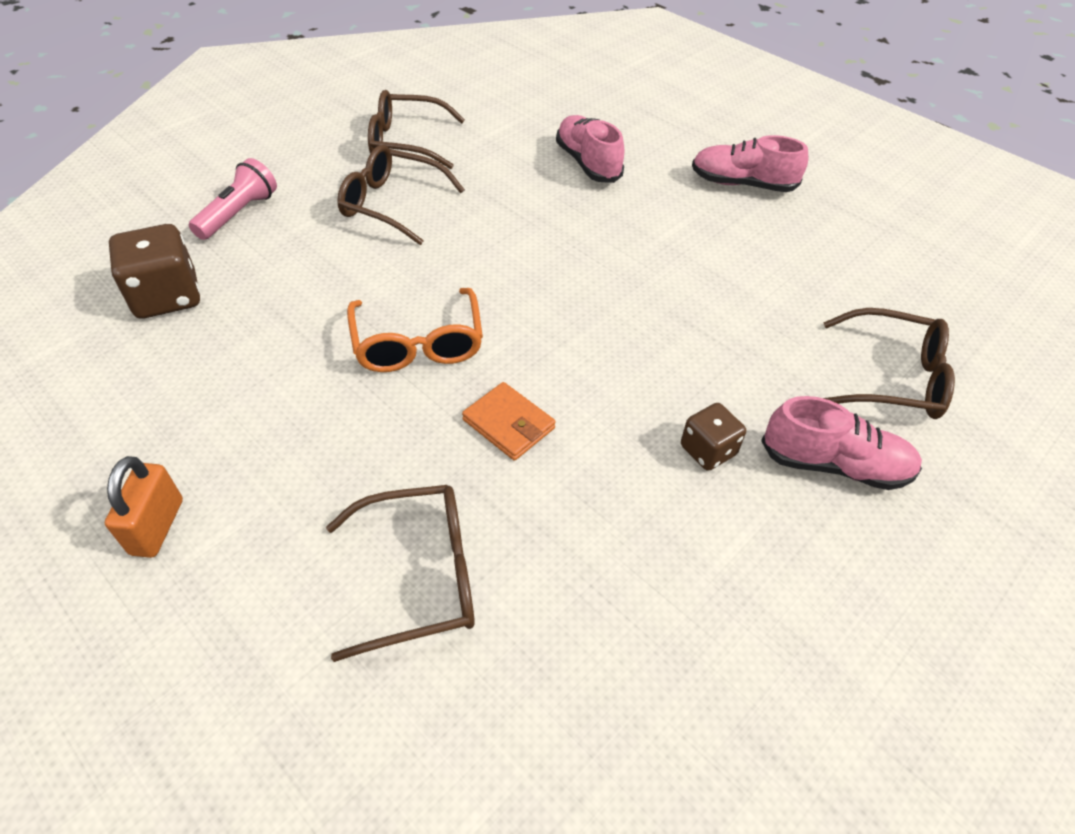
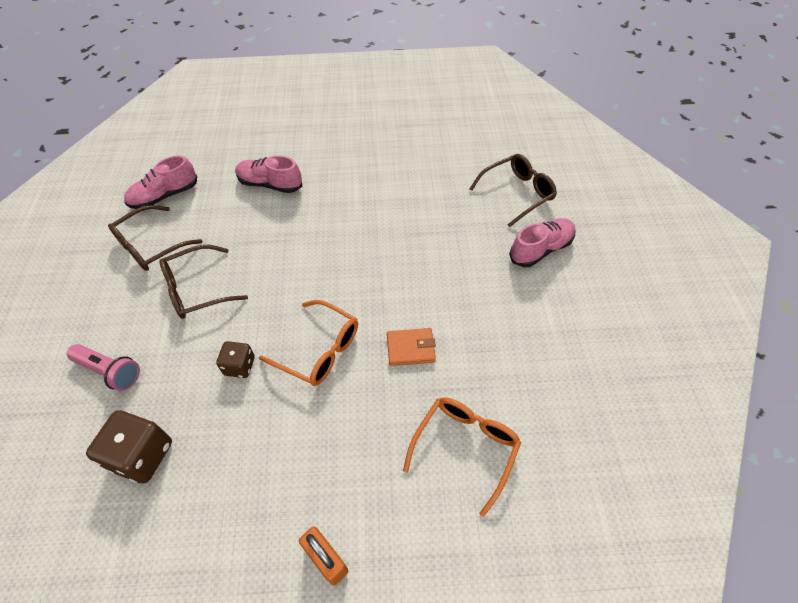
camera: 45 degrees left, 5 degrees up
(239, 214) = (109, 371): pink flashlight -> pink flashlight turned 135 degrees clockwise
(420, 576) = (465, 448): brown glasses -> orange glasses
(708, 450) = (495, 285): brown dice -> brown dice (239, 366)
(742, 184) = (356, 142): pink shoe -> pink shoe (165, 196)

